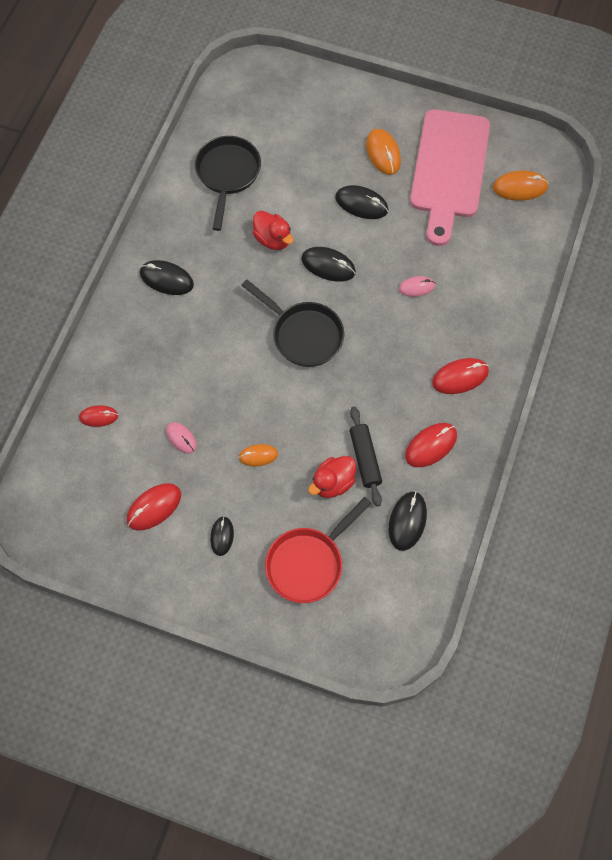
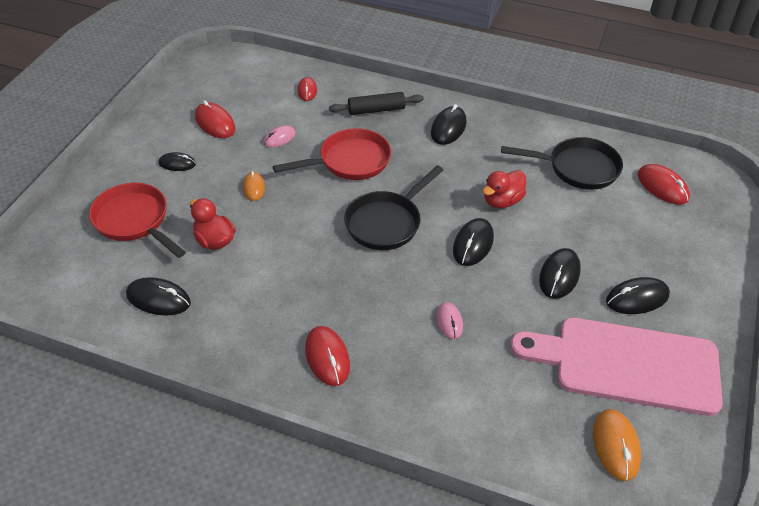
camera: 90 degrees right, 20 degrees down
(218, 369) = (350, 161): none -> red pan
(365, 459) = (237, 267): black rolling pin -> black rolling pin (376, 110)
(383, 153) = (637, 298): orange mouse -> black mouse
(431, 446) = (243, 324): red mouse -> red mouse (662, 187)

